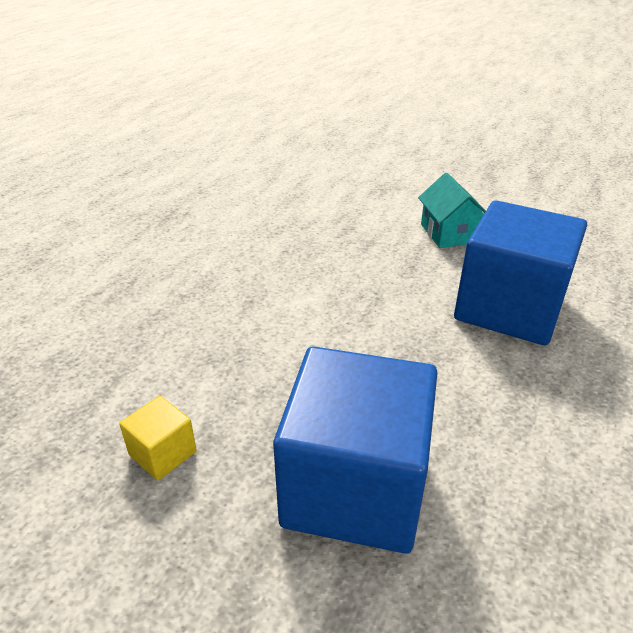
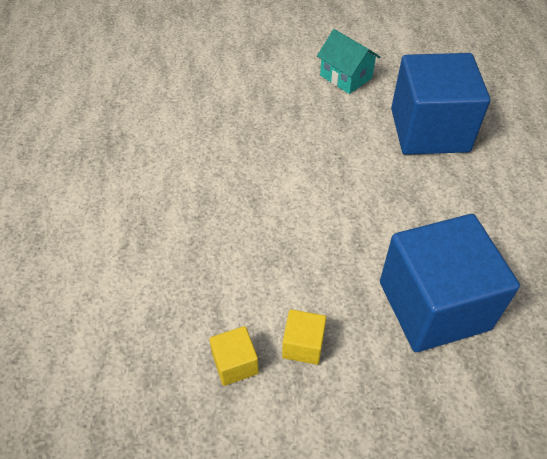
camera: 30 degrees left, 15 degrees up
(78, 436) = (235, 363): none -> yellow cube

